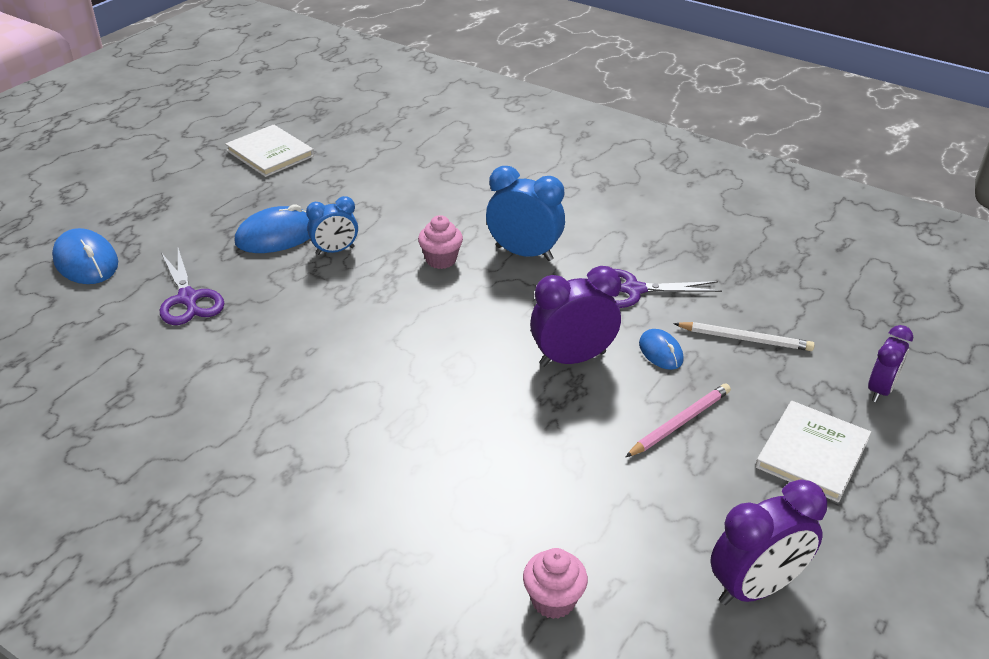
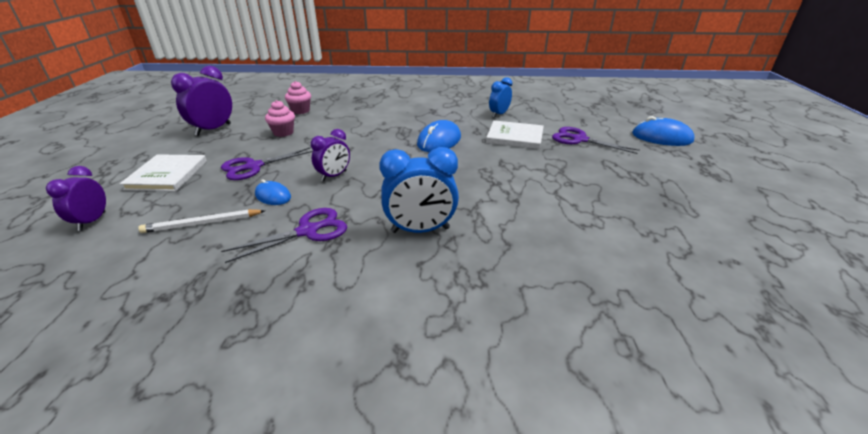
camera: 150 degrees right, 5 degrees down
(270, 153) = (758, 242): white book -> white book (515, 137)
(276, 236) = (605, 181): blue mouse -> blue mouse (439, 141)
(335, 251) = (554, 185): blue clock -> blue clock (499, 114)
(441, 260) = (477, 203): pink cupcake -> pink cupcake (283, 133)
(572, 358) = (334, 176): purple clock -> purple clock, size x0.64
(680, 423) = (254, 166): pink pencil -> purple scissors

